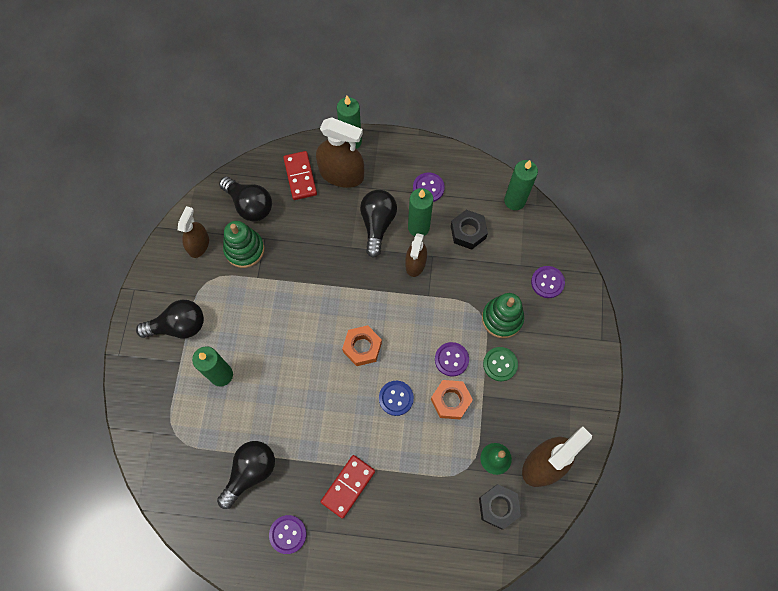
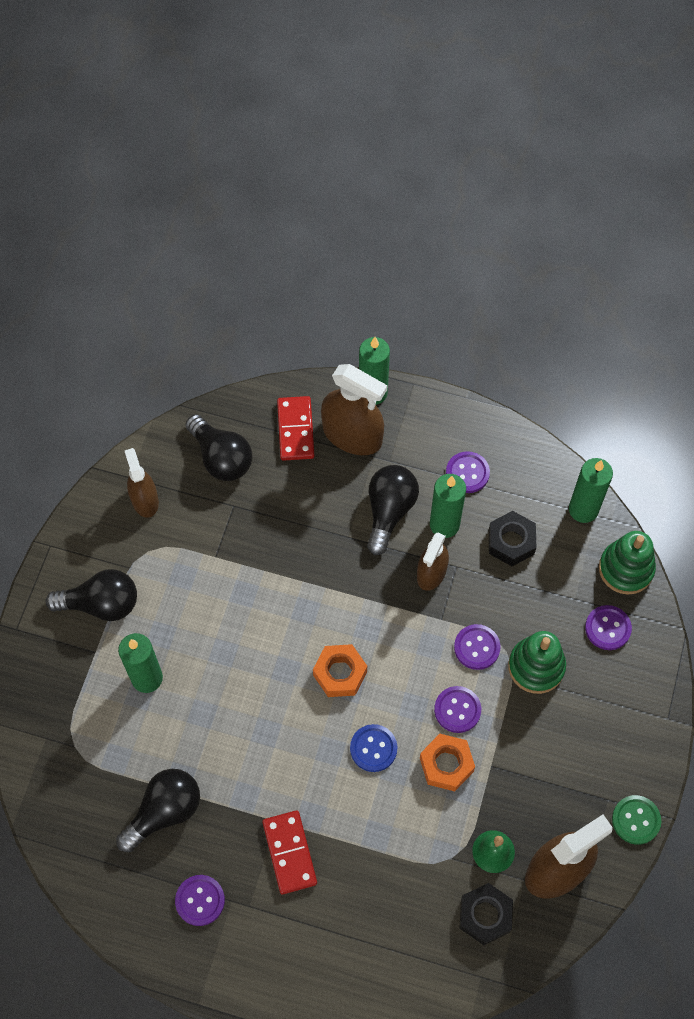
camera: 10 degrees right, 5 degrees down
(199, 245) = (145, 500): brown spray bottle -> brown spray bottle turned 45 degrees counterclockwise
(244, 249) = (204, 516): green stacking toy -> green stacking toy (626, 569)
(348, 486) = (289, 853): red domino -> red domino turned 60 degrees counterclockwise
(457, 312) = (477, 647): none -> purple button
(500, 364) = (522, 727): green button -> green button (636, 820)

